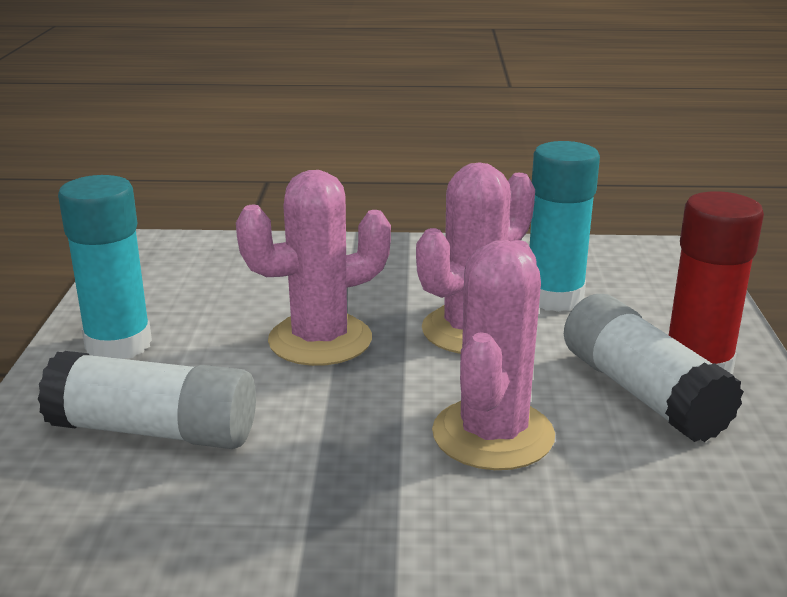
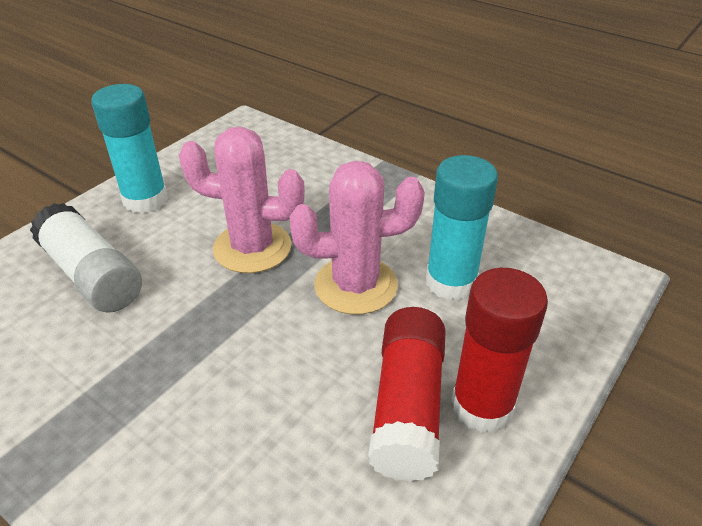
camera: 35 degrees right, 15 degrees up
(493, 434) = (262, 384): pink cactus -> none
(642, 393) = (407, 406): white glue stick -> red glue stick

